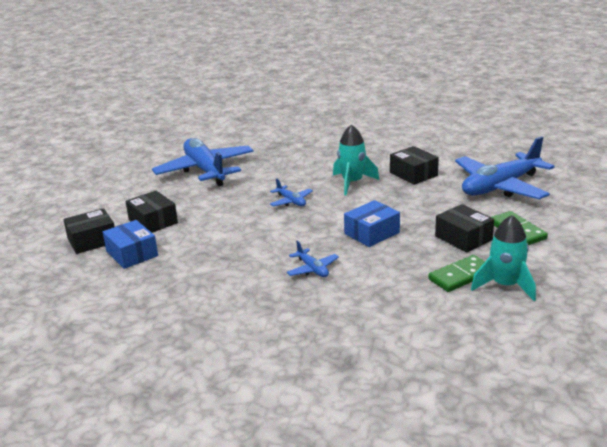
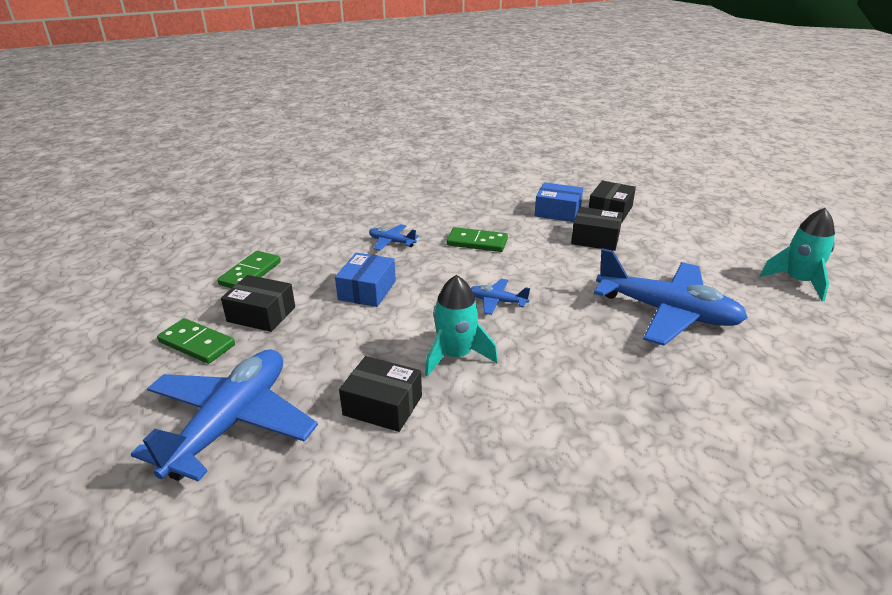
camera: 145 degrees right, 5 degrees up
(243, 246) = (477, 242): none -> green domino
(505, 286) = (205, 276): turquoise rocket -> turquoise rocket (798, 281)

